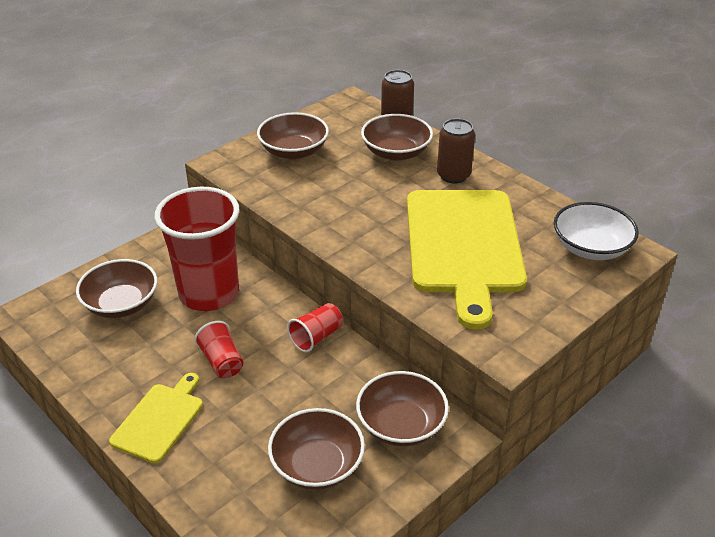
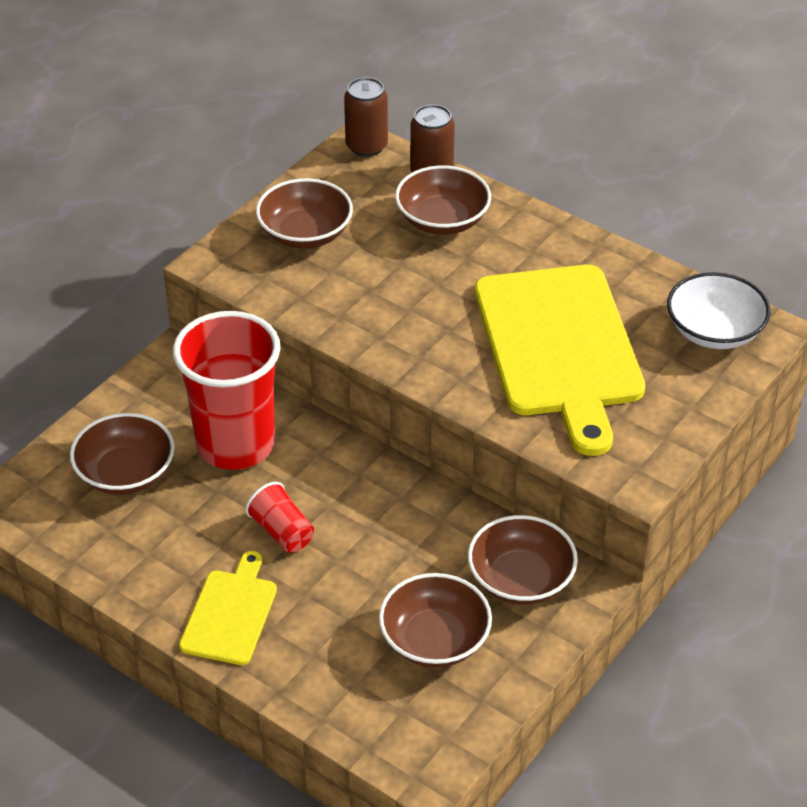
camera: 10 degrees left, 5 degrees up
(316, 337) = (391, 485): red cup -> none
(453, 175) = (525, 247): brown can -> brown can (366, 146)

